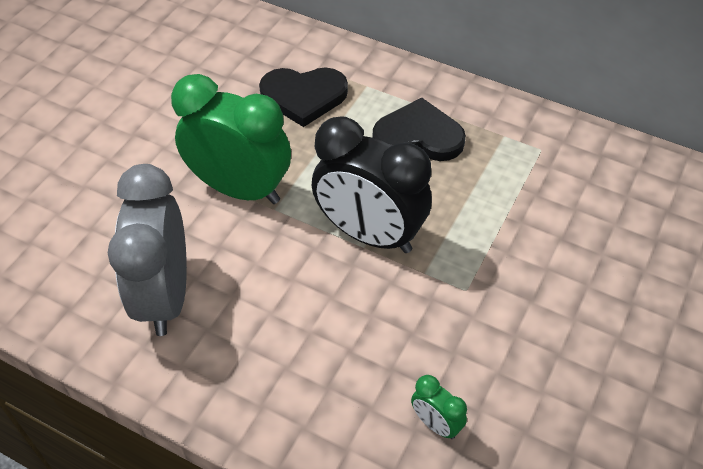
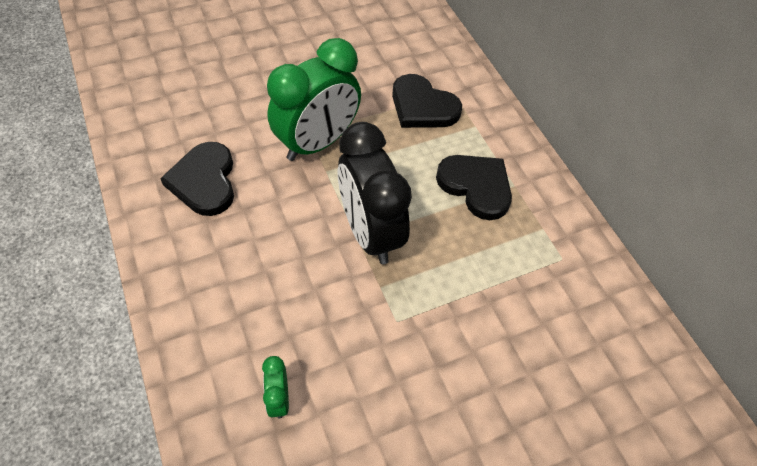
camera: 35 degrees right, 5 degrees up
(165, 296) = (204, 181): grey clock -> black heart
(240, 189) = (317, 143): green clock -> green clock turned 75 degrees clockwise

